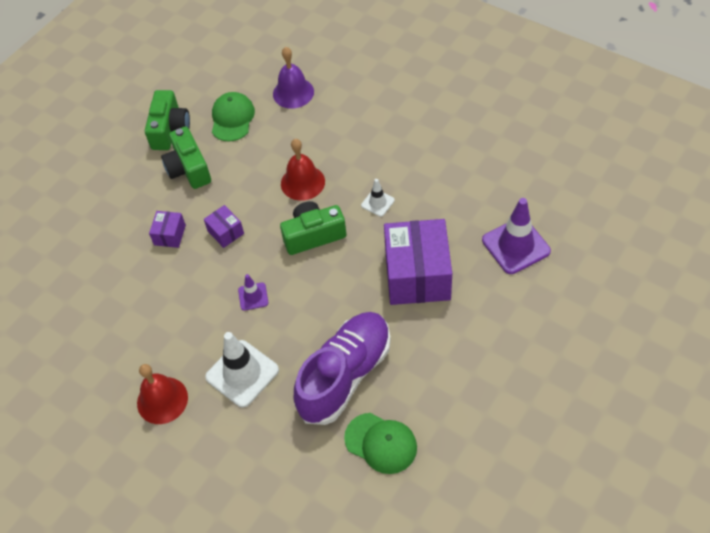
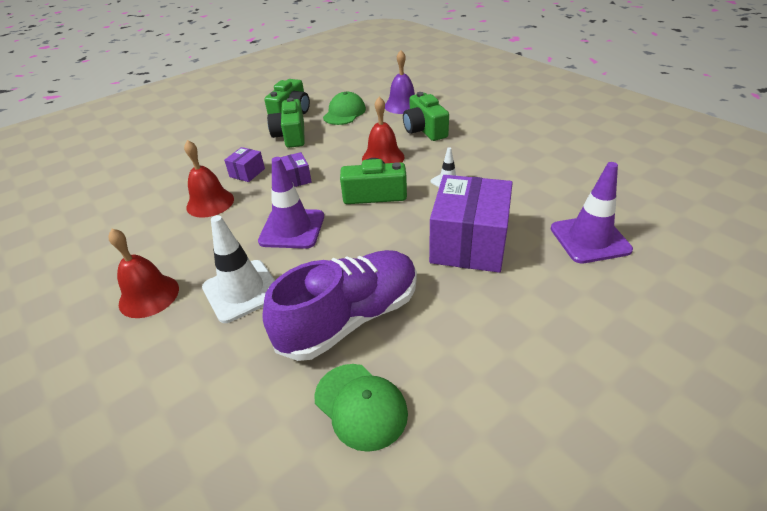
camera: 15 degrees right, 15 degrees down
(154, 284) = (210, 203): none -> red bell
(253, 296) = (292, 229): purple traffic cone -> purple traffic cone, size x1.93
(331, 130) = (424, 130): none -> green camera

